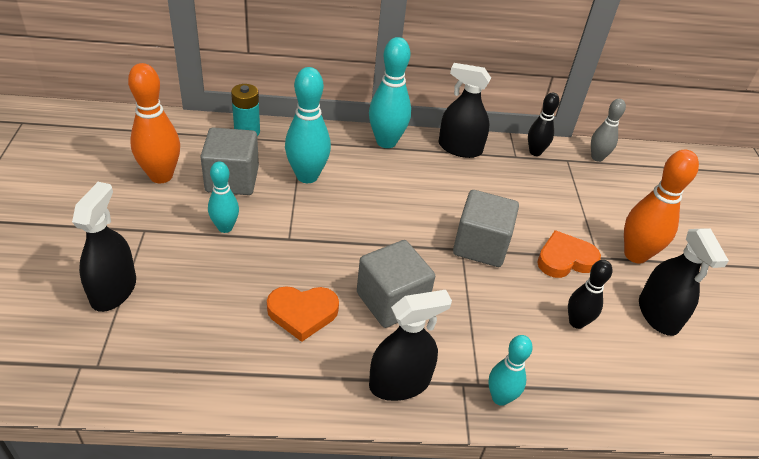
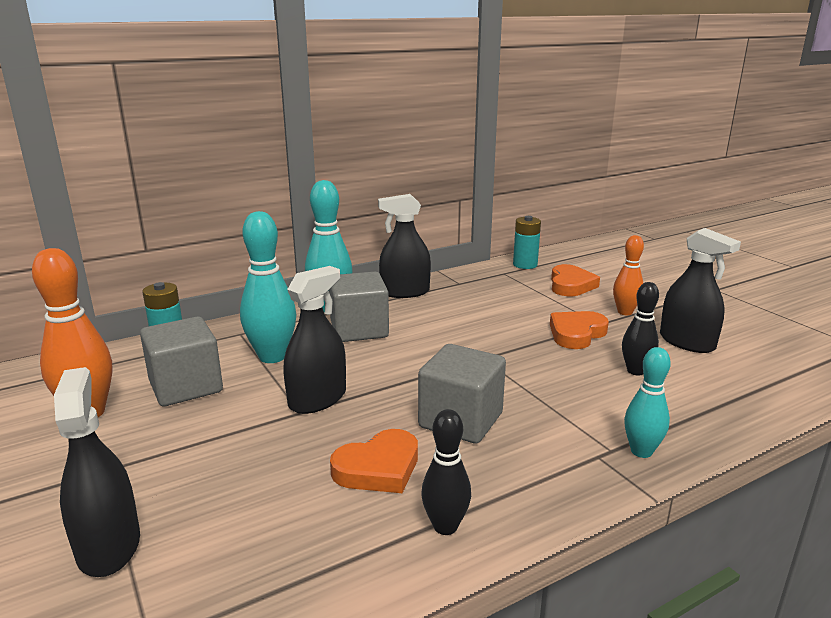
camera: 25 degrees left, 20 degrees down
(225, 227) = (214, 429): turquoise bowling pin -> none
(399, 383) = (540, 482): black spray bottle -> black spray bottle (317, 399)
(480, 245) = (497, 349): grey cube -> grey cube (359, 329)
(535, 152) = (472, 276): black bowling pin -> black bowling pin (445, 526)
(597, 157) = (525, 265): grey bowling pin -> turquoise battery
(616, 201) = (571, 285): none -> orange heart
(635, 255) = (625, 312): orange bowling pin -> orange bowling pin, size x0.61

